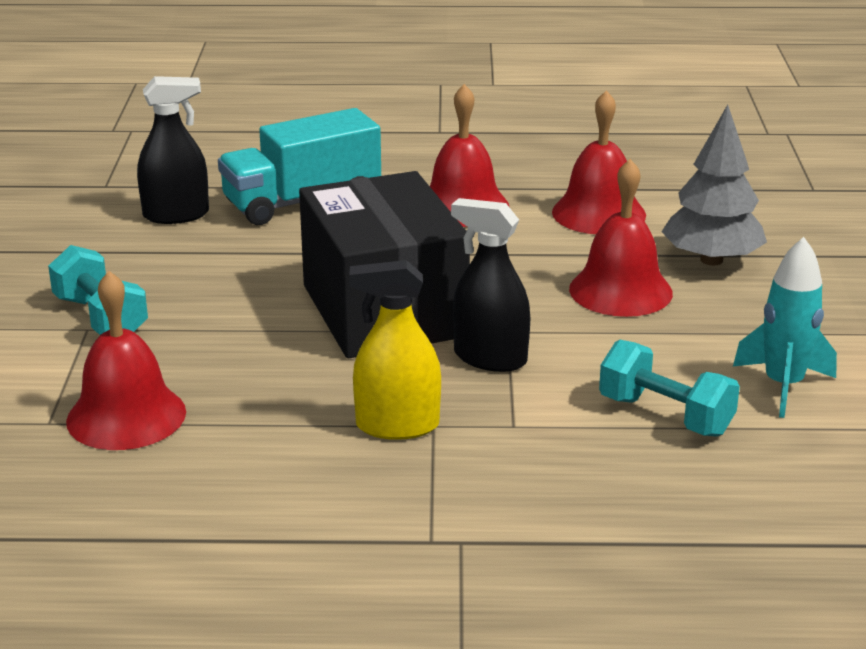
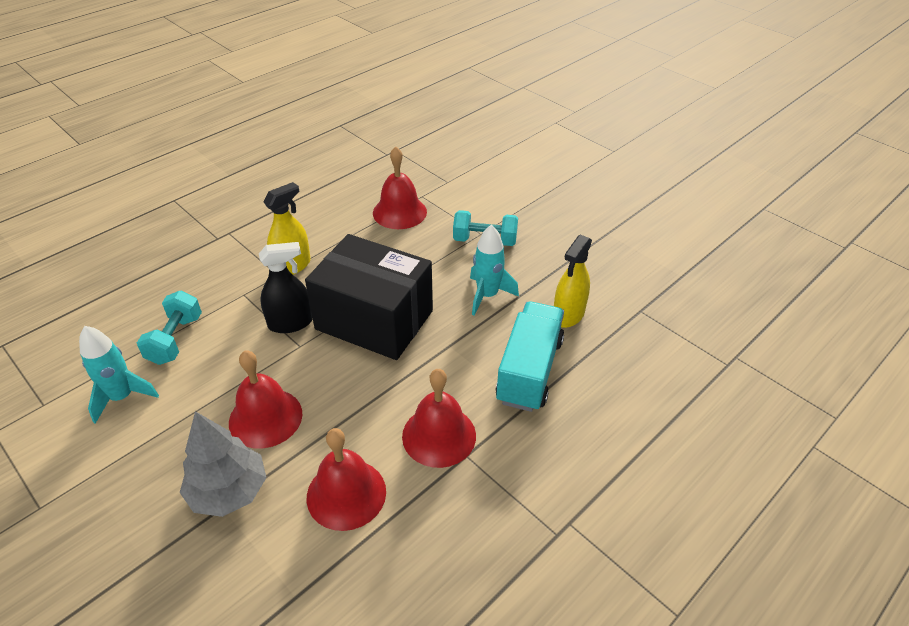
camera: 135 degrees right, 15 degrees up
(176, 215) = (568, 315): black spray bottle -> yellow spray bottle
(219, 268) = (487, 295): none -> turquoise rocket
(665, 416) = (175, 340): turquoise dumbbell -> turquoise dumbbell turned 75 degrees counterclockwise

